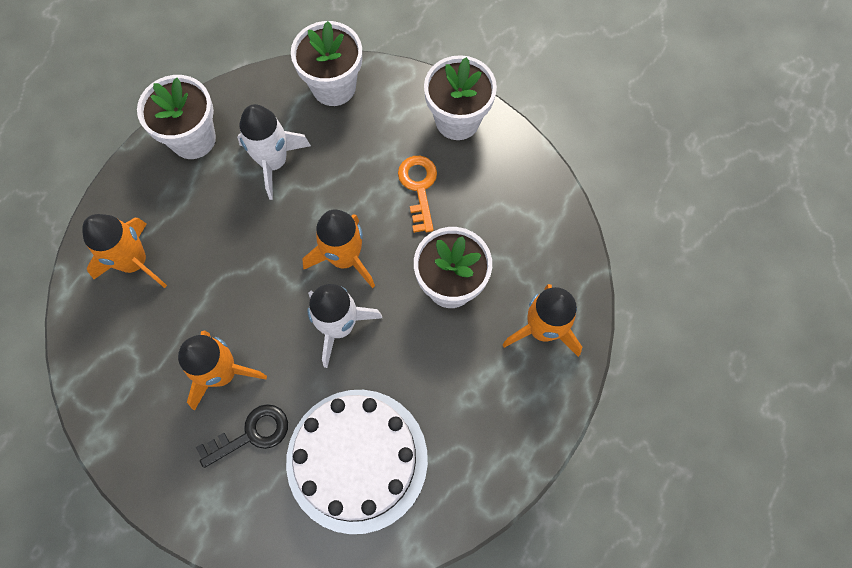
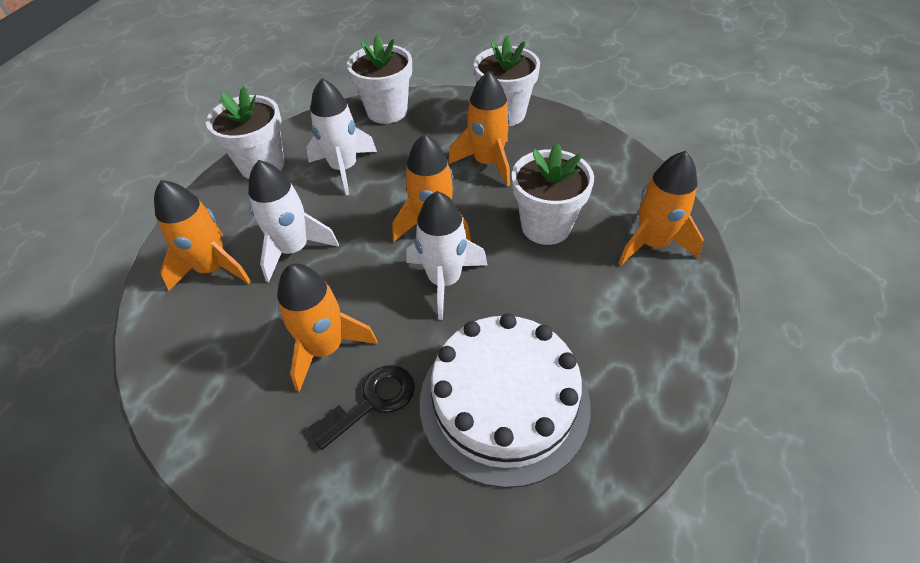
camera: 10 degrees left, 20 degrees down
(210, 257) = (294, 249): none -> white rocket
(419, 188) = (487, 162): orange key -> orange rocket

